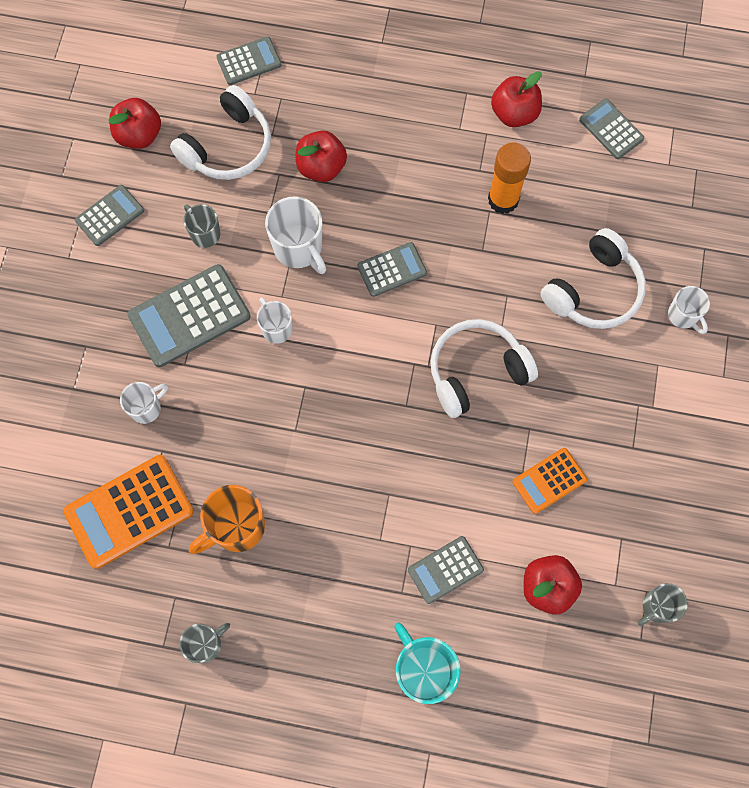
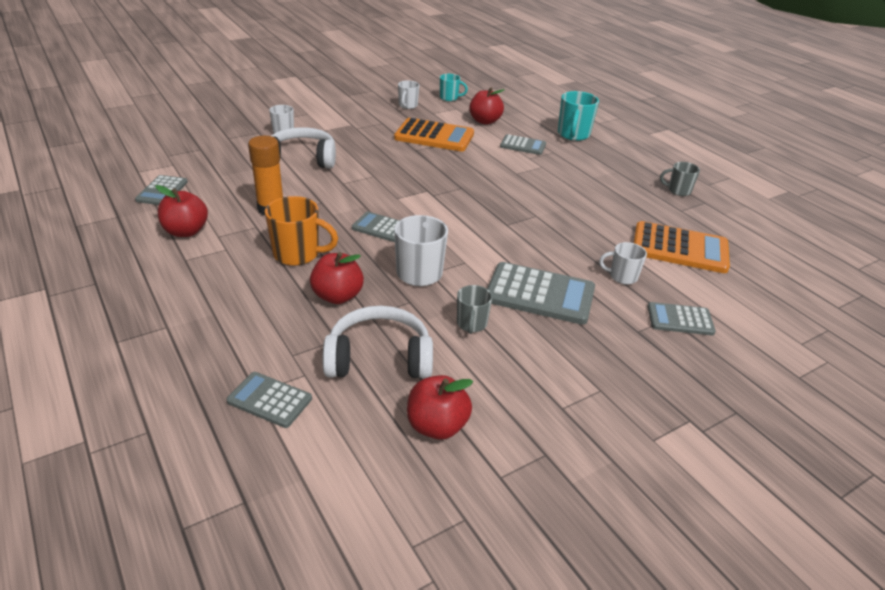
camera: 135 degrees left, 35 degrees down
(110, 216) = (533, 390): grey calculator -> grey calculator (680, 319)
(236, 527) = (616, 209): orange mug -> orange mug (298, 254)
(276, 328) = (489, 253): white mug -> white mug (407, 106)
(476, 372) = (407, 174): white headphones -> none
(549, 480) = (434, 136): orange calculator -> orange calculator, size x1.72
(657, 607) = (449, 98): grey mug -> turquoise mug

